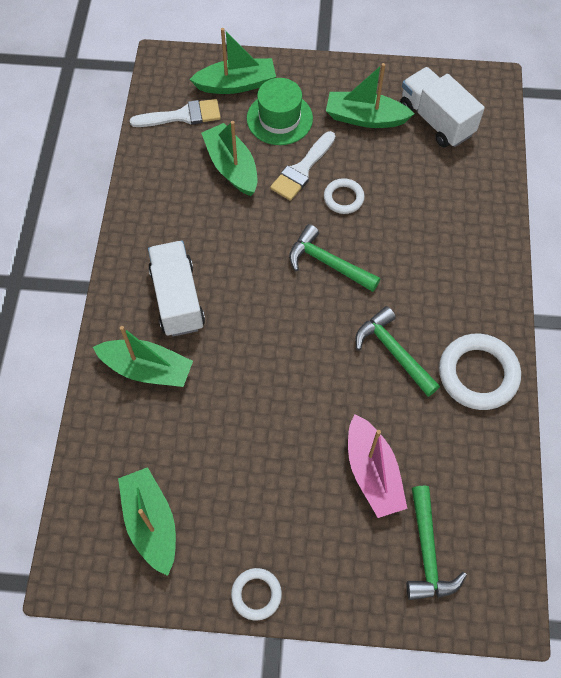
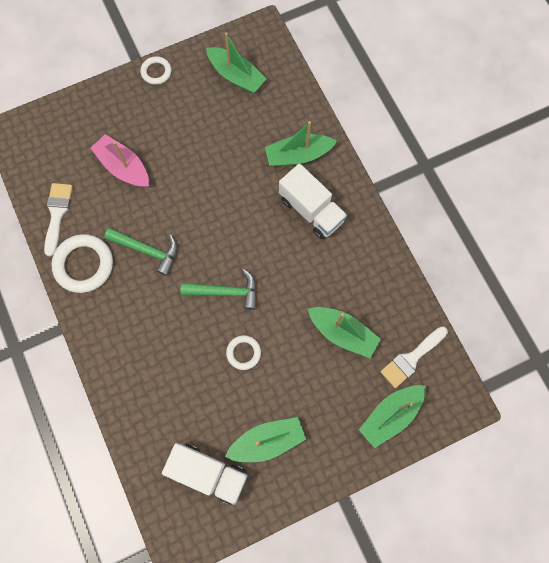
camera: 150 degrees right, 10 degrees up
(279, 118) = (335, 400): green hat -> none
(302, 170) = (289, 361): white brush -> white brush (57, 214)
(427, 553) = (70, 140): green hammer -> none

